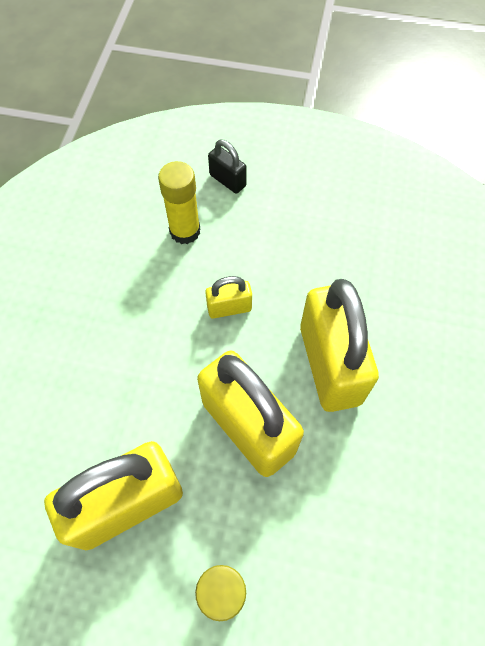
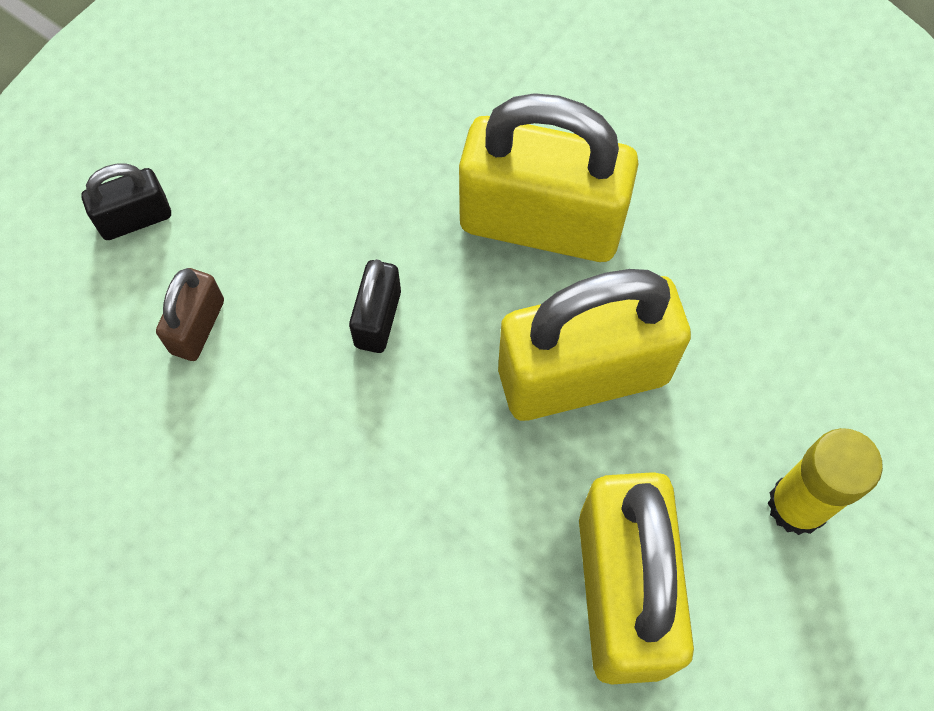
camera: 65 degrees left, 5 degrees up
(185, 231) = (197, 326): yellow glue stick -> brown padlock
(229, 308) = (377, 319): yellow padlock -> black padlock

